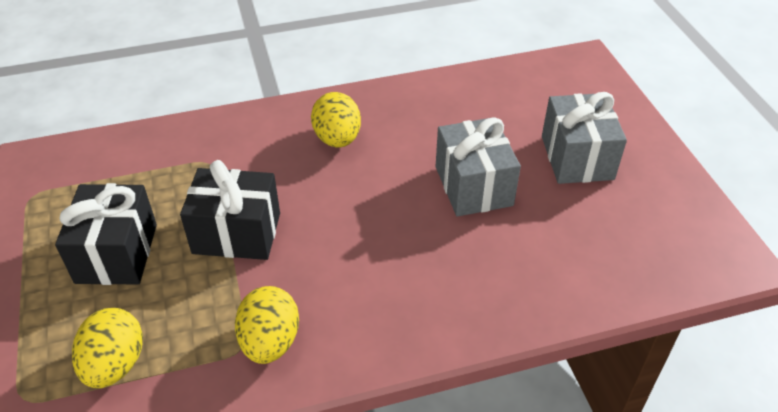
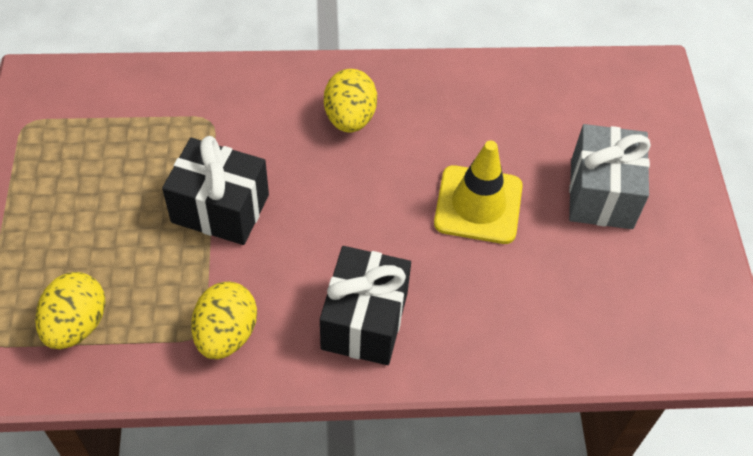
camera: 10 degrees right, 10 degrees up
(116, 253) = (98, 206): black gift -> black gift (364, 320)
(473, 186) = (478, 205): grey gift -> yellow traffic cone

